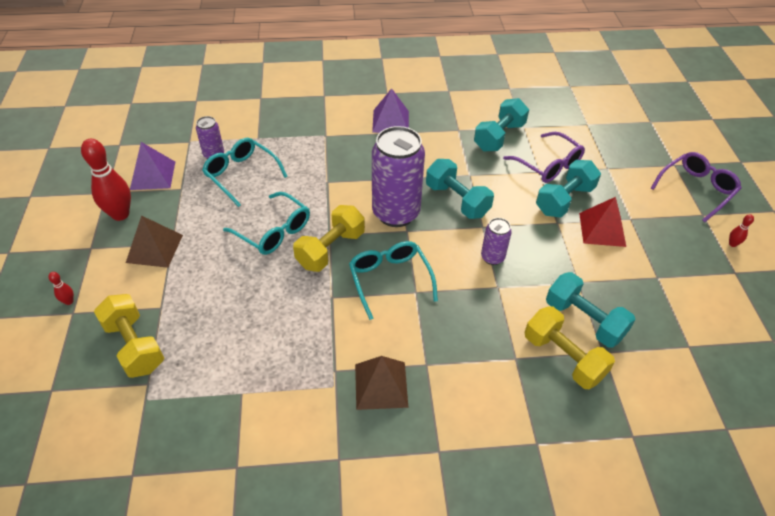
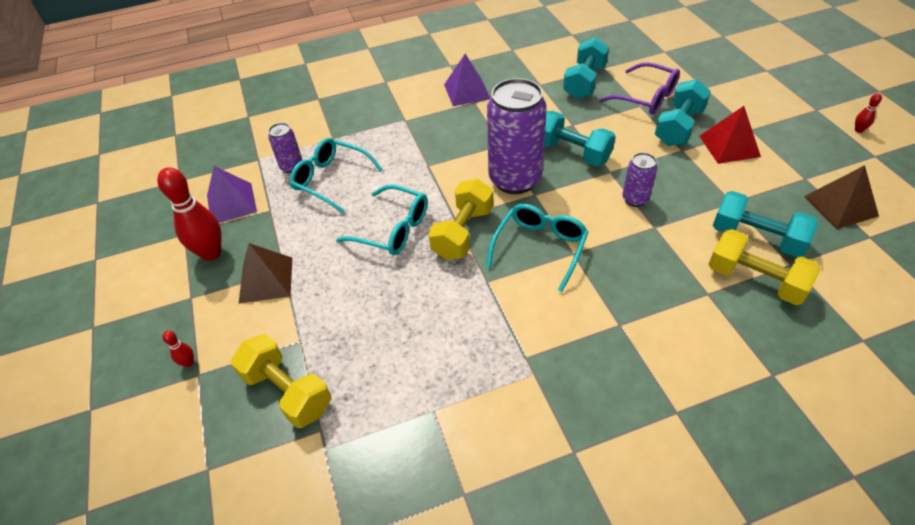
camera: 10 degrees left, 0 degrees up
(381, 385) = (582, 359): brown pyramid -> brown pyramid (840, 206)
(390, 279) = (540, 247): turquoise glasses -> turquoise glasses turned 60 degrees clockwise
(696, 189) = (798, 88): purple glasses -> none

